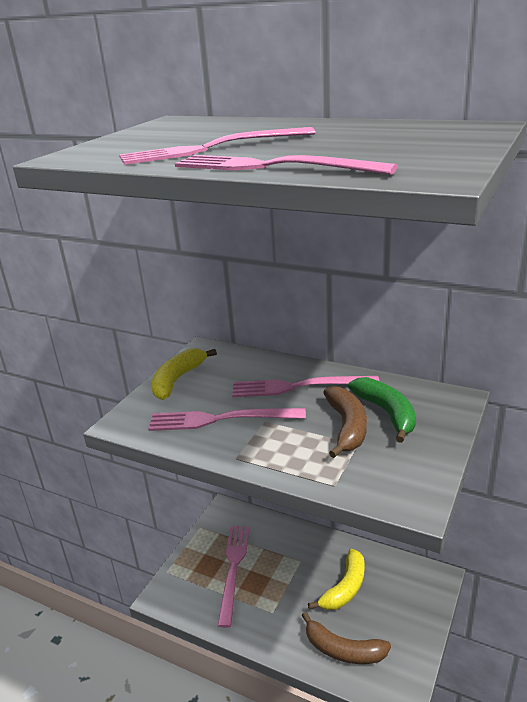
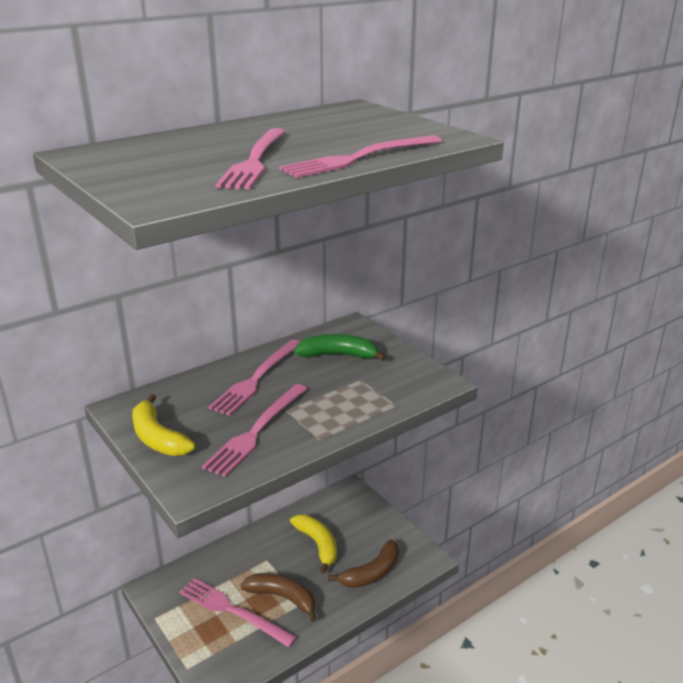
camera: 65 degrees left, 0 degrees up
(347, 427) = (336, 377): brown banana -> brown banana (282, 598)

